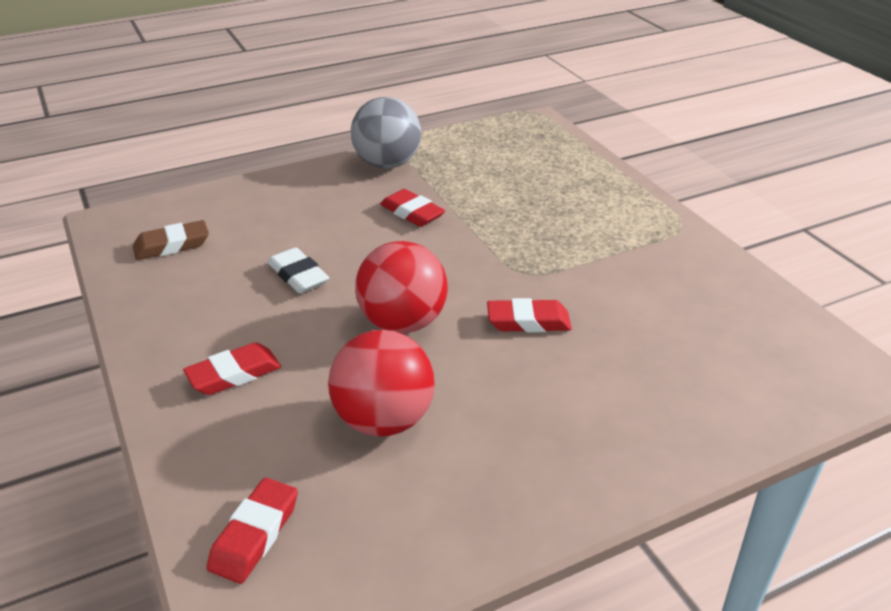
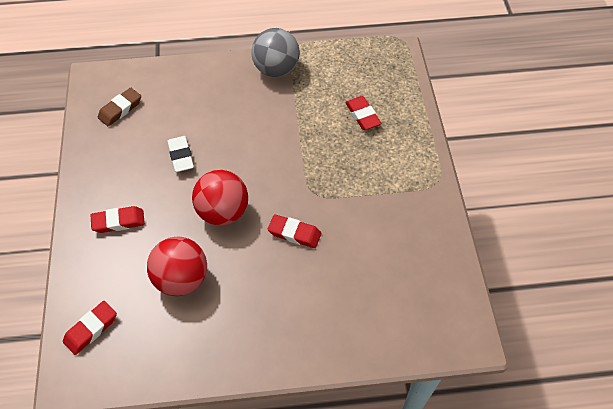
camera: 20 degrees right, 20 degrees up
(172, 245) = (120, 109): brown eraser -> brown eraser turned 45 degrees counterclockwise
(412, 213) = (270, 121): red eraser -> red eraser (362, 115)

